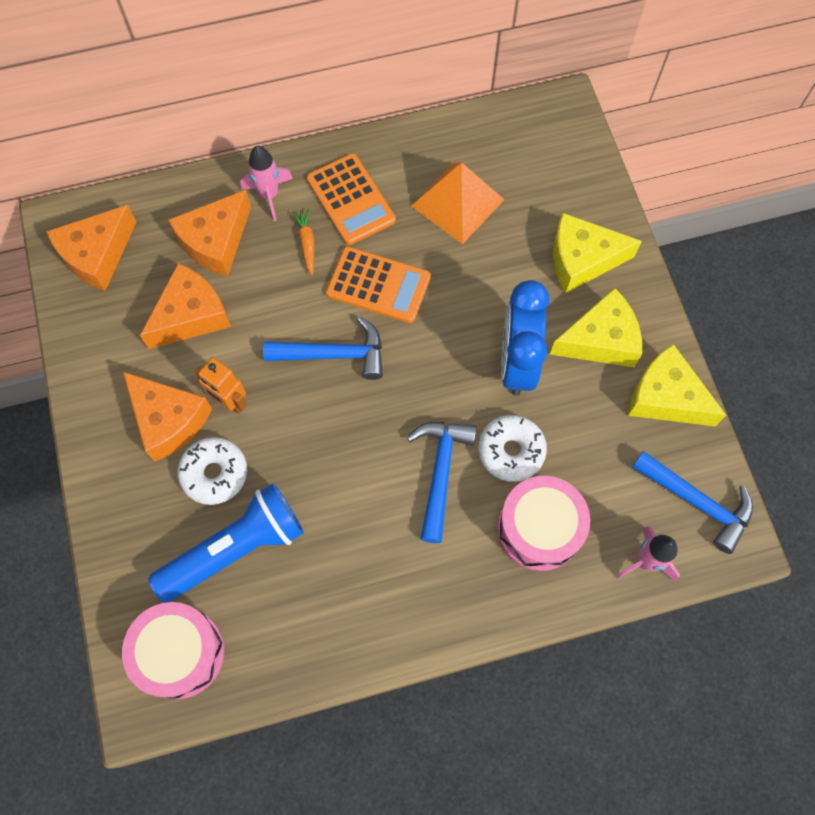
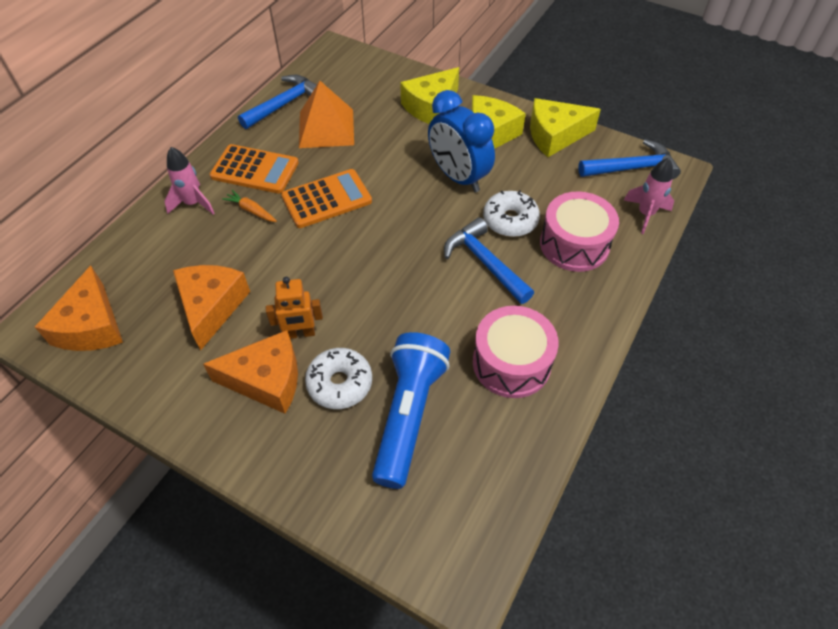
camera: 45 degrees left, 15 degrees down
(180, 653) = (448, 515): pink drum -> pink drum (511, 363)
(216, 242) = (182, 254): orange cheese -> none
(334, 354) = (342, 254): blue hammer -> blue hammer (285, 104)

